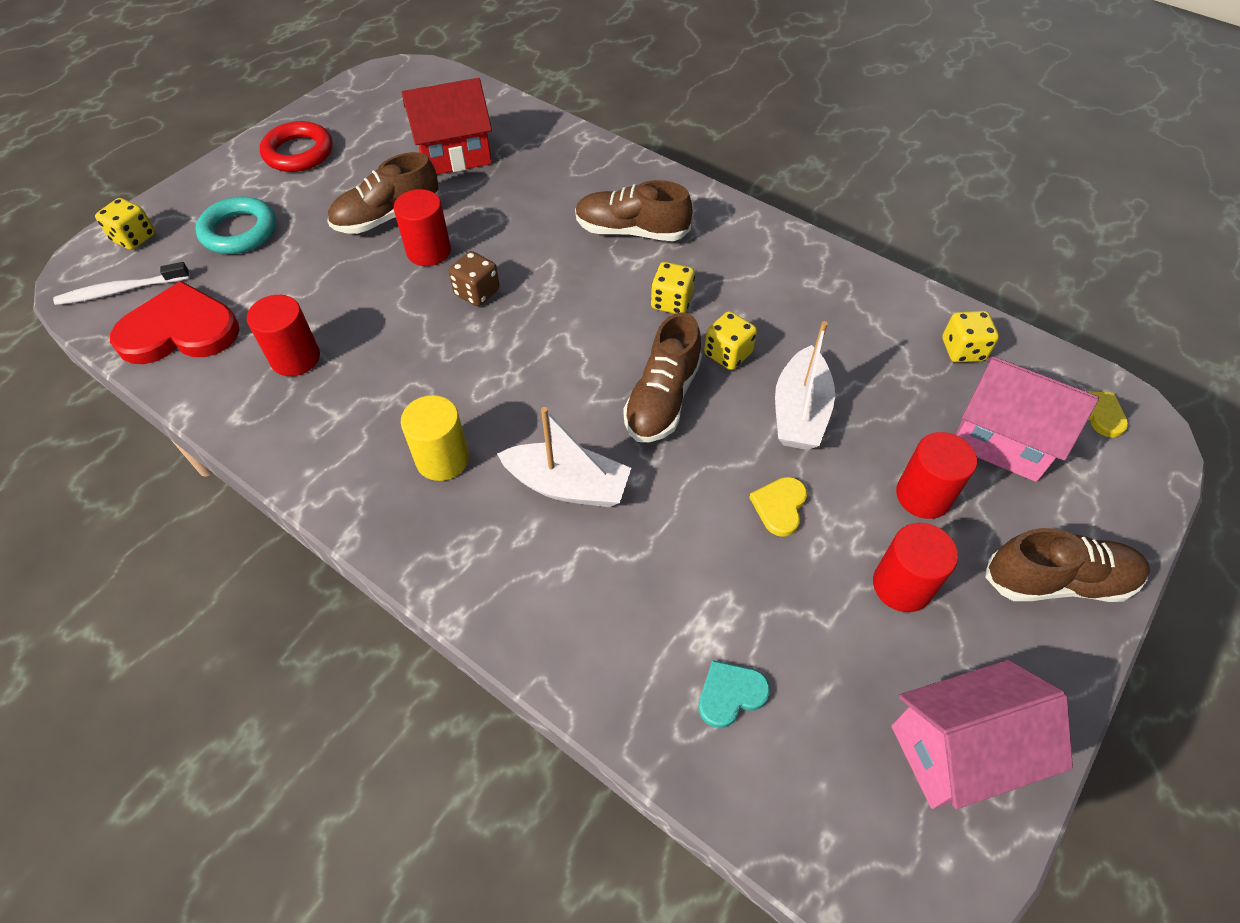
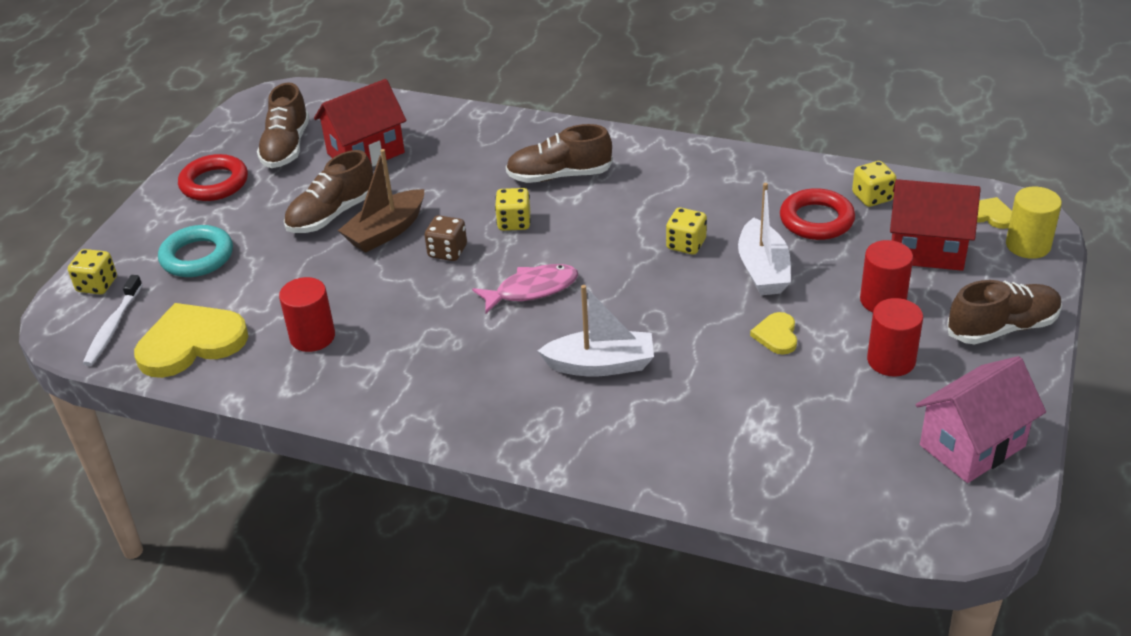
camera: 15 degrees left, 15 degrees down
(121, 290) = (113, 327): white toothbrush -> white toothbrush turned 45 degrees counterclockwise
(180, 330) = (191, 343): red heart -> yellow heart
(429, 251) = (386, 231): red cylinder -> brown boat
(442, 459) = (486, 374): yellow cylinder -> yellow cylinder (1028, 245)
(539, 365) = (531, 290): none -> pink fish
(662, 399) = (648, 288): brown shoe -> brown shoe (286, 147)
(671, 302) = (620, 219): yellow dice -> yellow dice (514, 222)
(730, 694) = (794, 459): turquoise heart -> none
(886, 363) = (816, 220): none -> red ring
(1002, 440) = (927, 250): pink house -> red house

